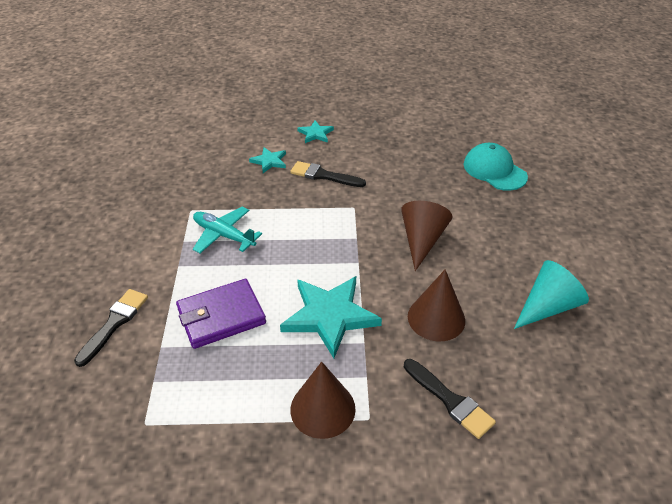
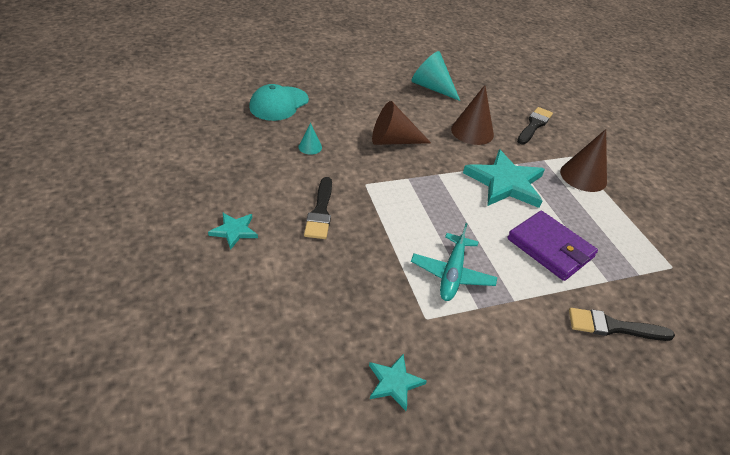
camera: 110 degrees left, 0 degrees up
(269, 161) = (305, 264): turquoise star -> turquoise star (394, 382)
(416, 181) = (310, 147): none -> turquoise cone

